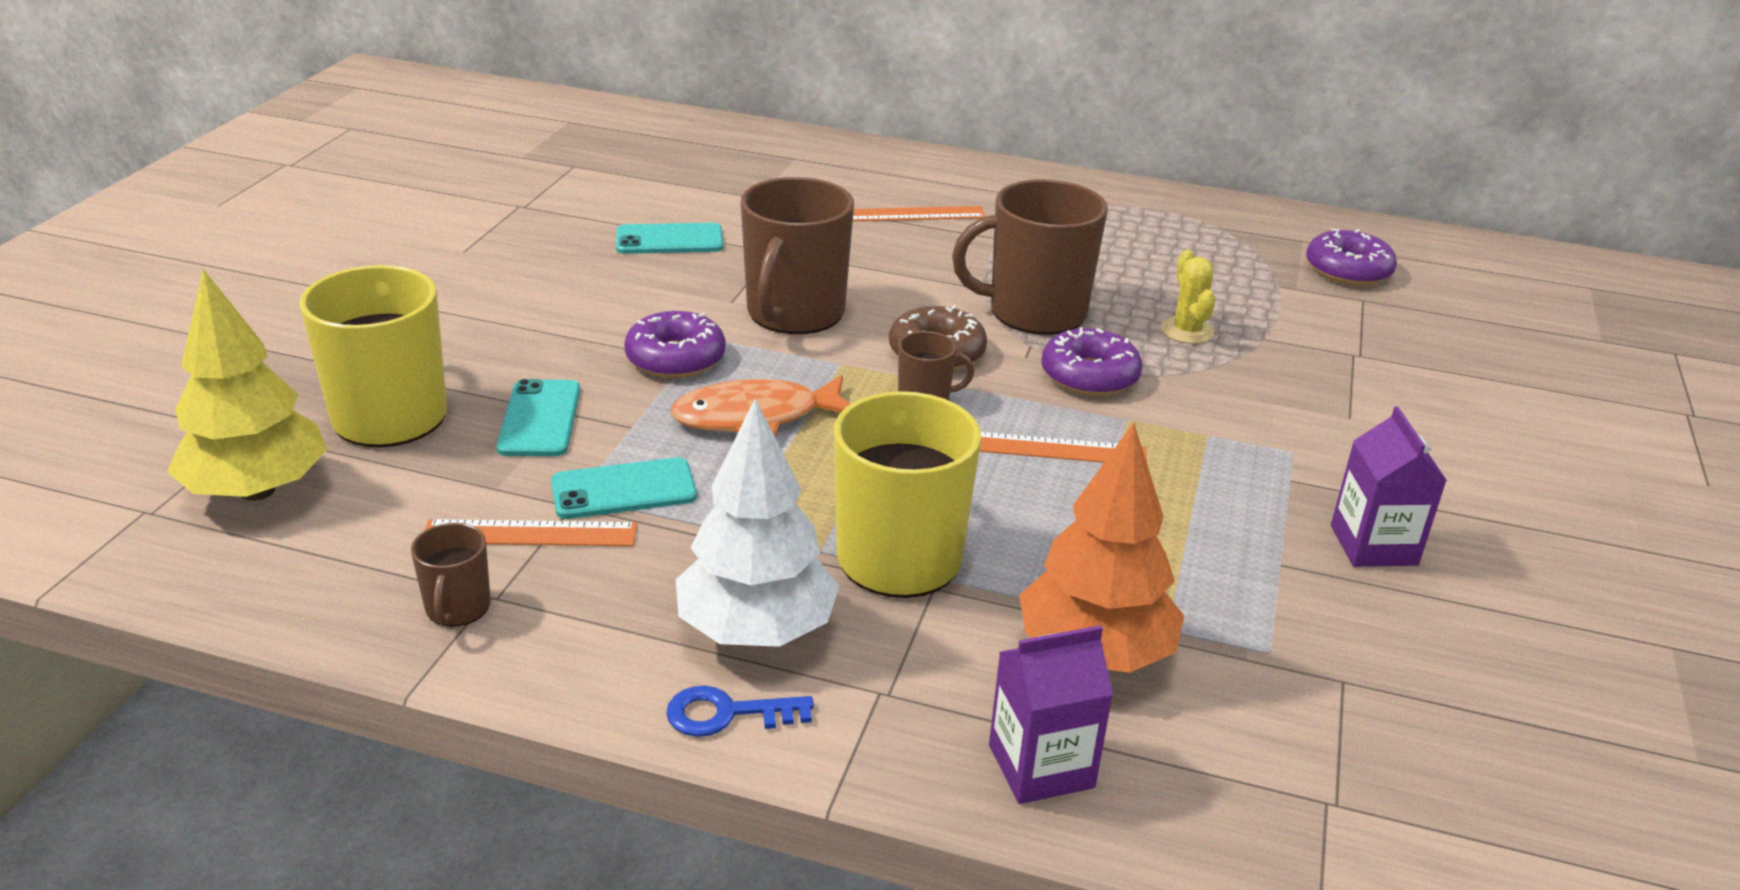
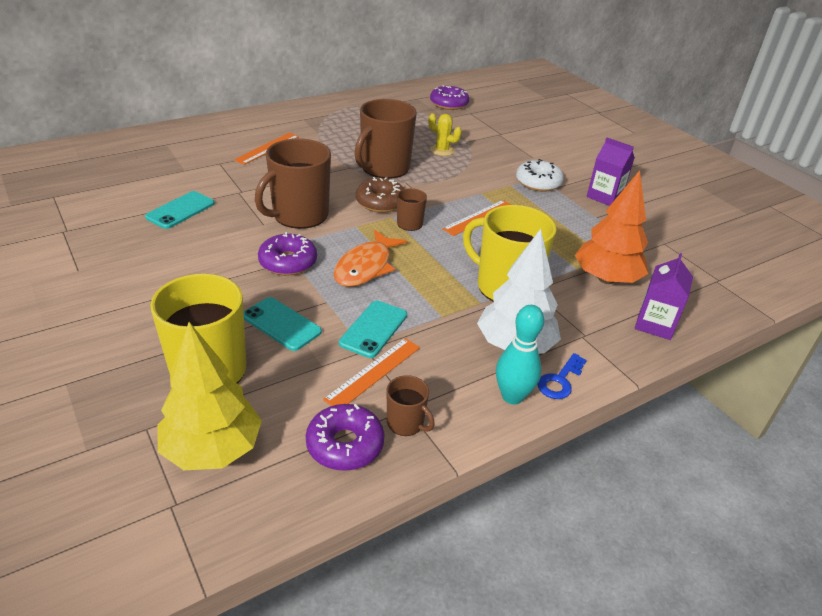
camera: 50 degrees left, 5 degrees up
(627, 680) = (512, 396): none -> turquoise bowling pin
(794, 313) = (299, 215): brown mug -> brown mug turned 75 degrees clockwise
(1089, 376) = (443, 183): purple donut -> purple donut (345, 445)
(1274, 457) = (538, 182): none -> white donut

